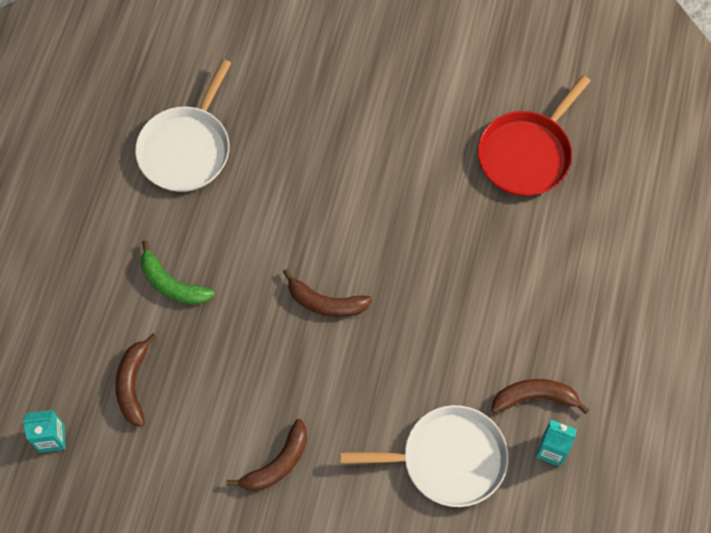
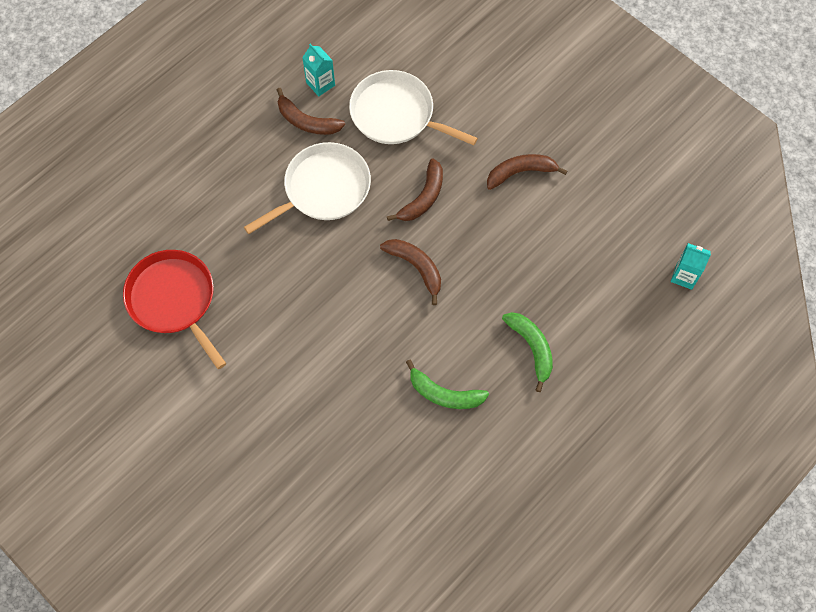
camera: 150 degrees left, 0 degrees up
(133, 384) = (602, 284): brown banana -> brown banana (423, 197)
(187, 148) = (457, 465): white pan -> white pan (323, 189)
(231, 201) = (444, 394): none -> green banana
(527, 154) = (174, 300): red pan -> red pan turned 105 degrees counterclockwise

